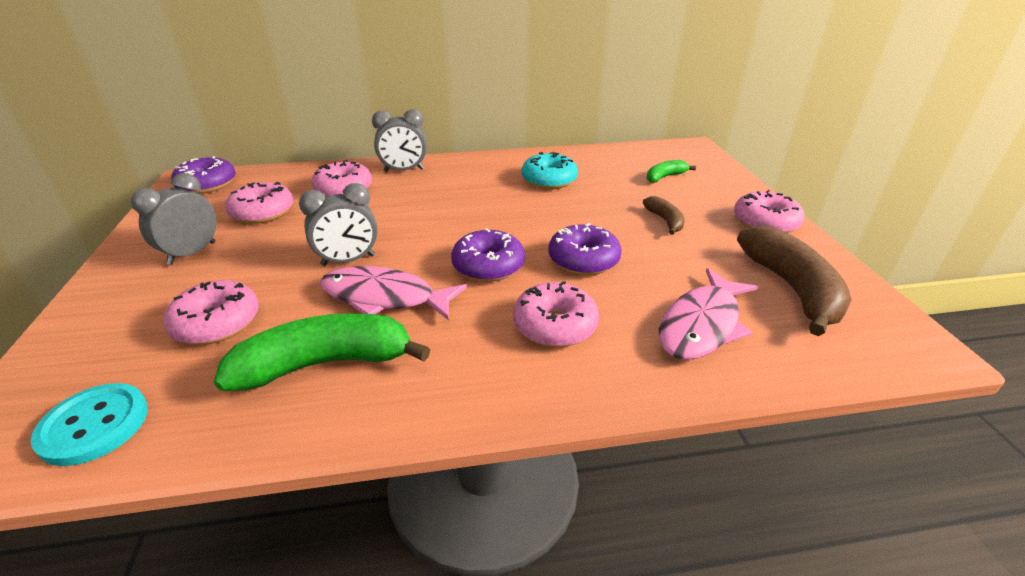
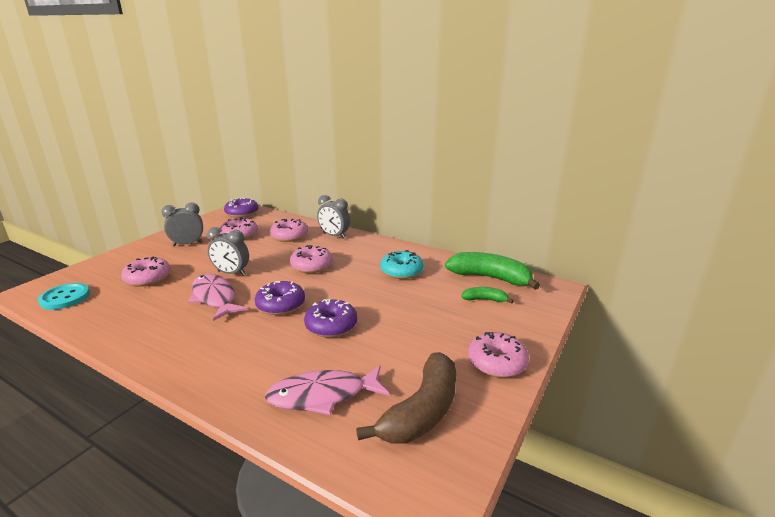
camera: 40 degrees right, 10 degrees down
(325, 364) = (149, 314): green banana -> green banana (489, 278)
(555, 325) = (254, 350): pink donut -> pink donut (311, 266)
(665, 221) = (425, 327): brown banana -> none

